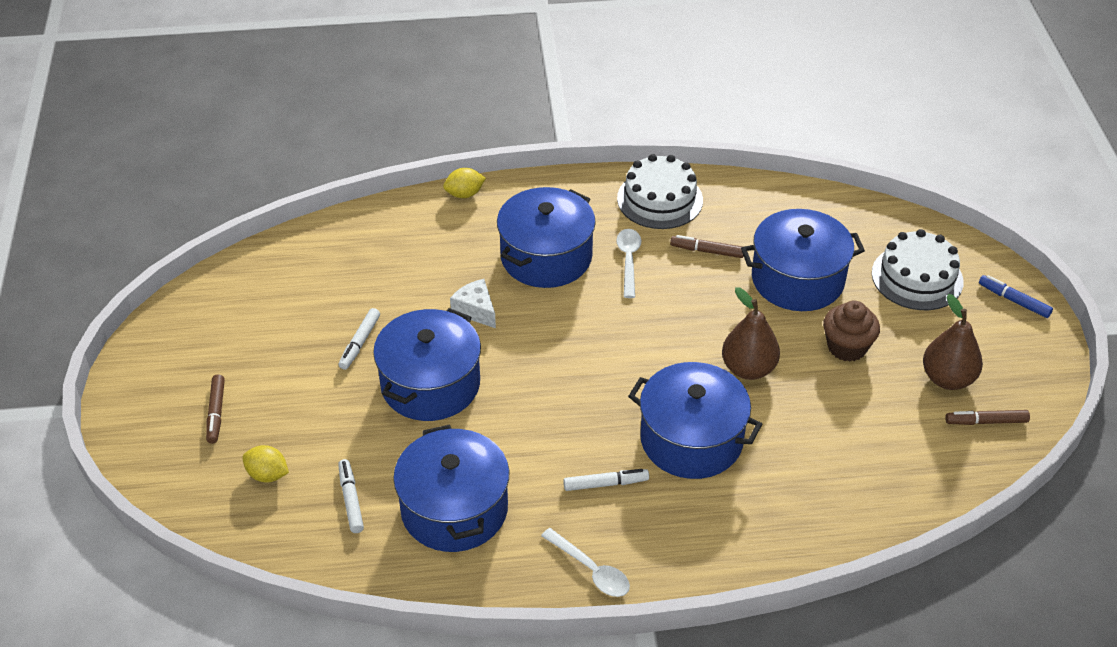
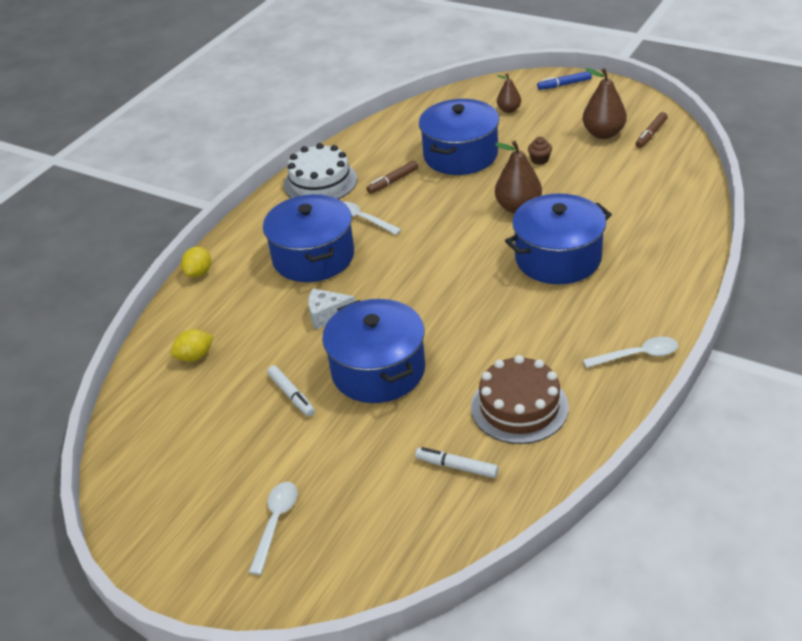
camera: 50 degrees left, 5 degrees down
(216, 413) = (276, 522): brown marker -> white spoon
(267, 475) = (381, 512): yellow lemon -> yellow lemon (195, 356)
(454, 509) = (519, 407): blue pot -> brown cake
(605, 484) = (563, 315): white marker -> none
(847, 347) = (539, 160): brown cupcake -> brown cupcake, size x0.55
(917, 277) = (509, 110): white cake -> brown pear

